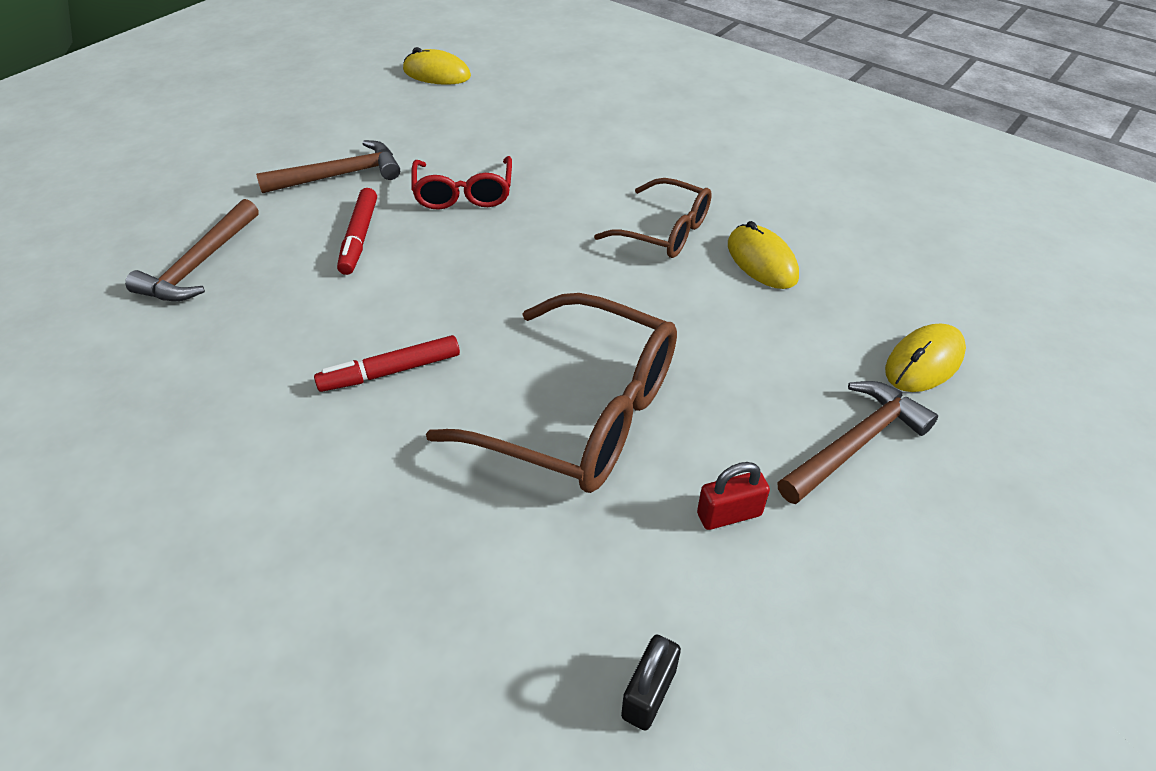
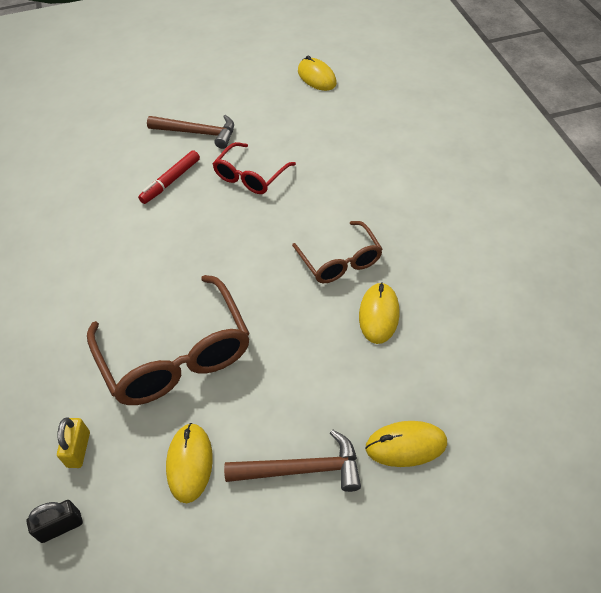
camera: 40 degrees right, 5 degrees up
(200, 264) = (86, 162): brown hammer -> none
(390, 371) = (112, 275): red marker -> none
(569, 589) = (78, 449): none -> yellow padlock
(729, 514) = (190, 463): red padlock -> yellow mouse

